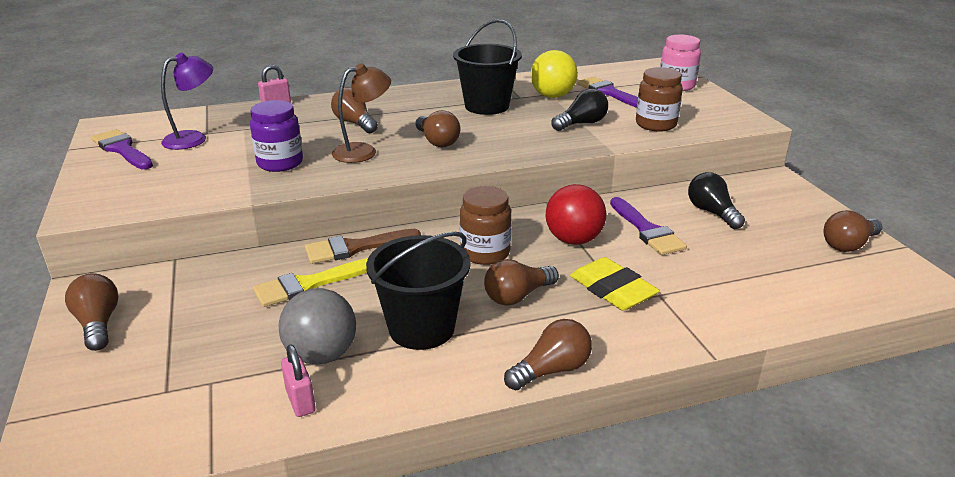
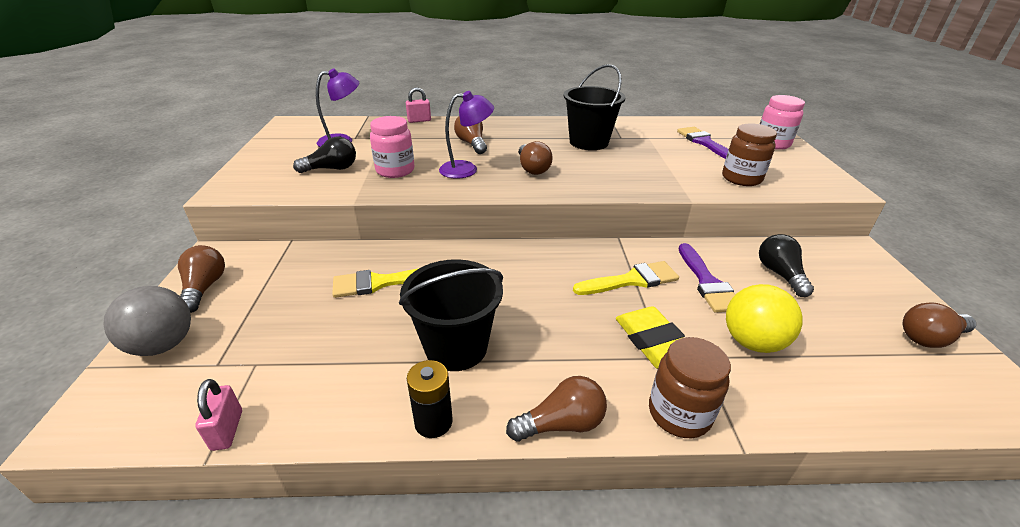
camera: 15 degrees right, 5 degrees up
(122, 149) = (287, 143): purple brush -> none
(280, 163) = (395, 170): purple jar -> pink jar
(300, 401) = (317, 402): pink padlock -> pink padlock (227, 430)
(322, 355) = (358, 356): grey ball -> grey ball (163, 345)
(355, 248) = (435, 254): brown brush -> none
(363, 151) = (466, 169): brown lamp -> purple lamp
(429, 393) = (433, 422): none -> black battery
(485, 253) = (544, 279): brown jar -> brown jar (679, 413)
(518, 296) = (558, 330): brown light bulb -> none
(552, 96) = (650, 140): yellow ball -> yellow ball (752, 342)
(573, 240) = (631, 280): red ball -> yellow brush
(581, 124) = (669, 169): black light bulb -> black light bulb (331, 169)

